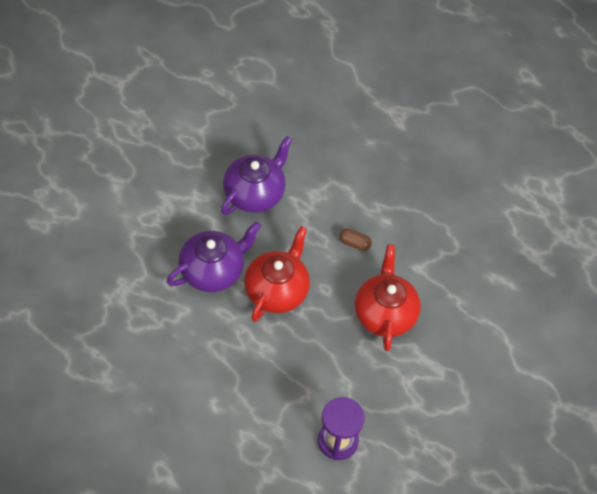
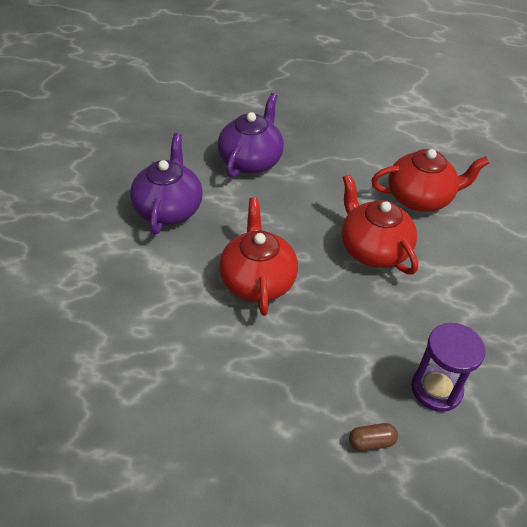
camera: 30 degrees left, 10 degrees down
(213, 271) = (178, 295): purple teapot -> purple teapot (251, 160)
(354, 243) = (296, 206): brown capsule -> brown capsule (371, 442)
(463, 290) = (420, 198): none -> red teapot

